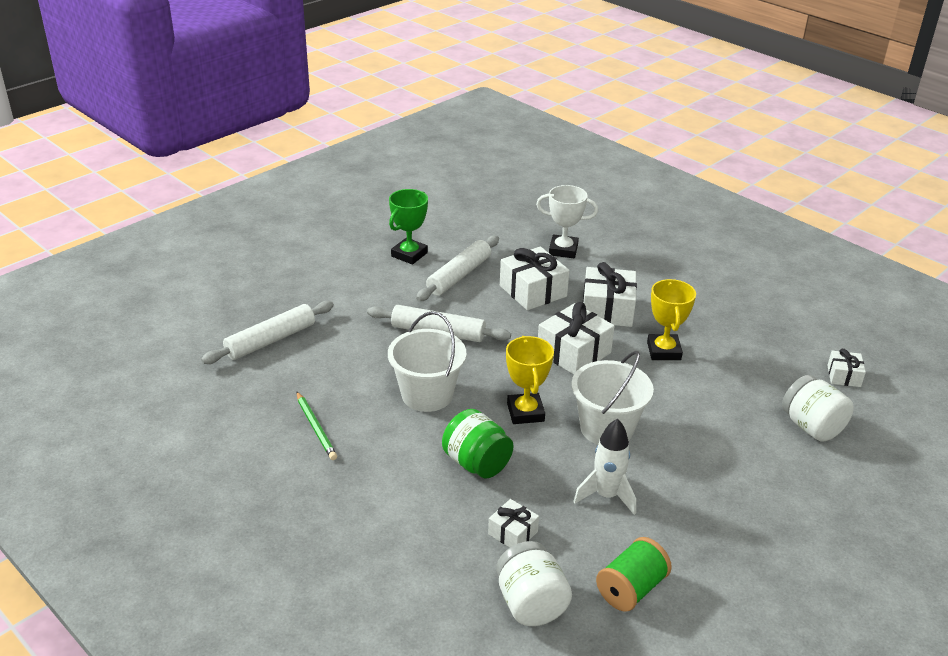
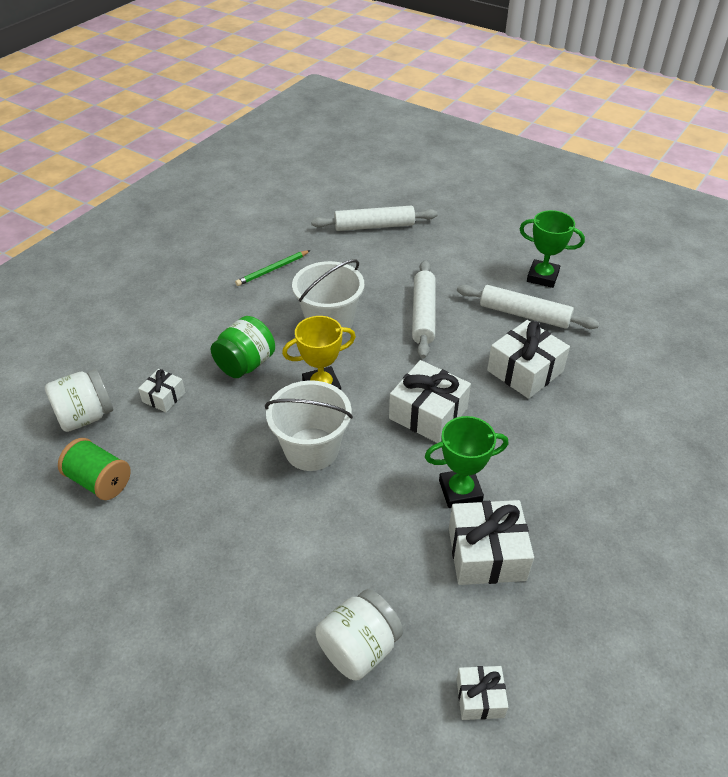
camera: 80 degrees right, 10 degrees up
(270, 340) = (374, 226): white rolling pin -> white rolling pin turned 45 degrees counterclockwise
(563, 250) = (622, 387): white trophy -> none
(606, 496) = (215, 456): white rocket -> none
(607, 310) = (519, 435): white gift -> white gift (486, 554)
(663, 351) = (460, 491): yellow trophy -> green trophy

